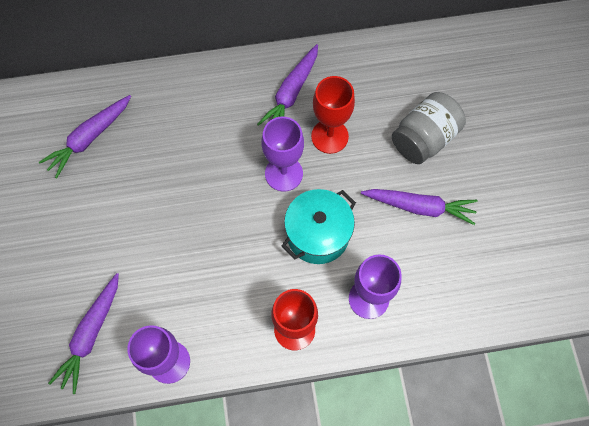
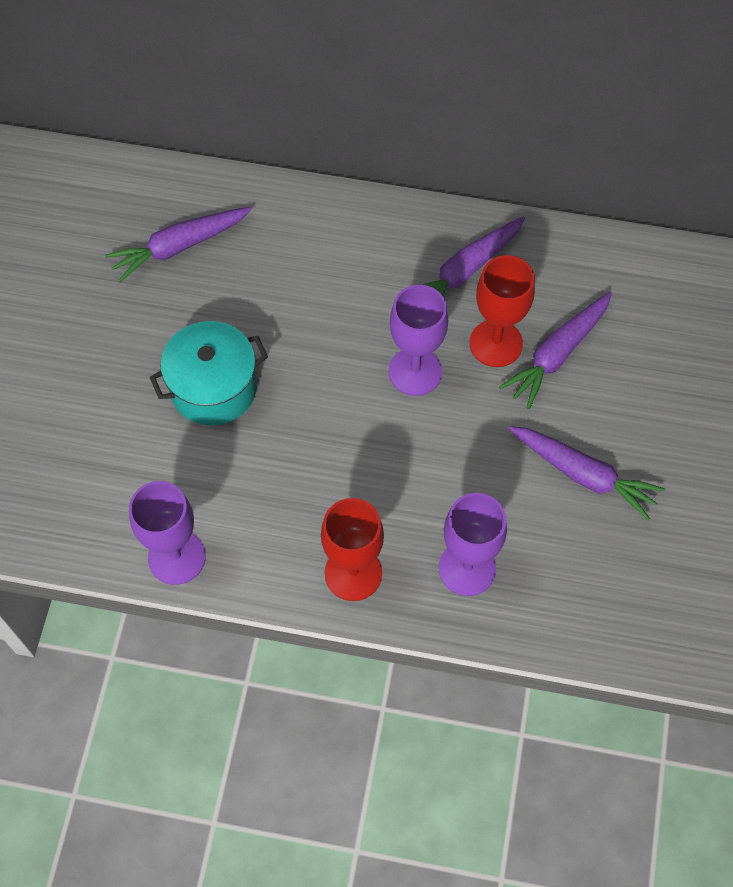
camera: 20 degrees right, 5 degrees down
(91, 335) = (91, 490): purple carrot -> purple carrot (557, 354)
(318, 234) = (430, 464): turquoise pot -> turquoise pot (214, 388)
(424, 138) = (625, 387): grey jar -> none

